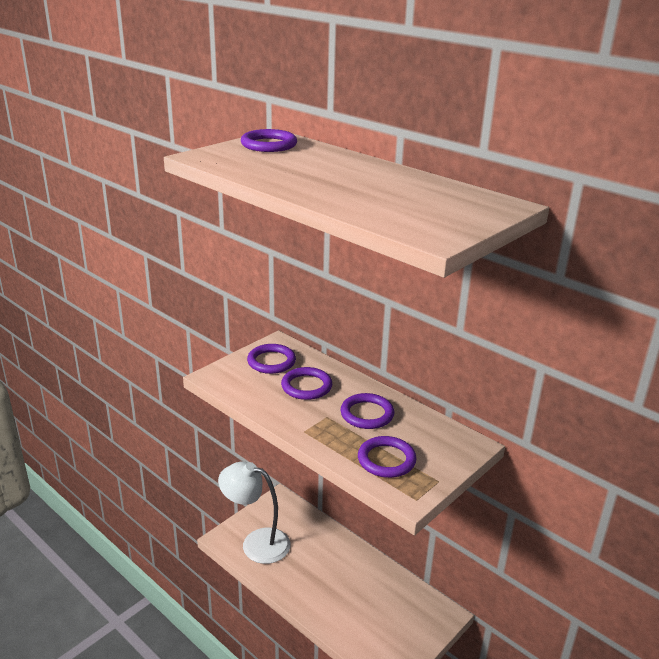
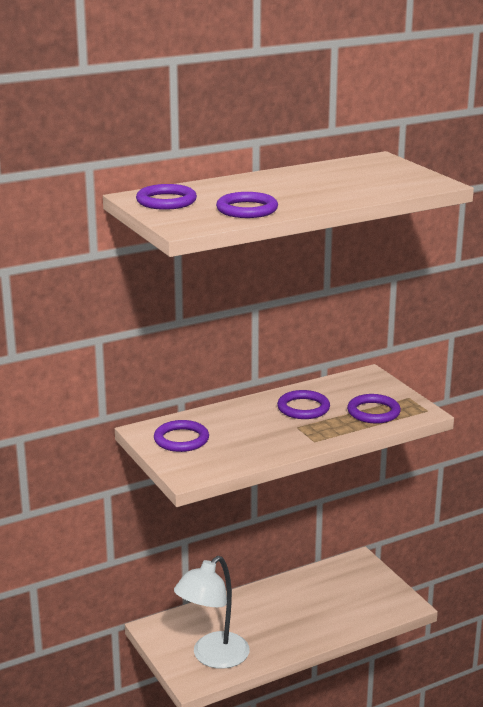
camera: 70 degrees left, 5 degrees down
(306, 386) = (240, 428): purple ring -> purple ring (247, 209)

